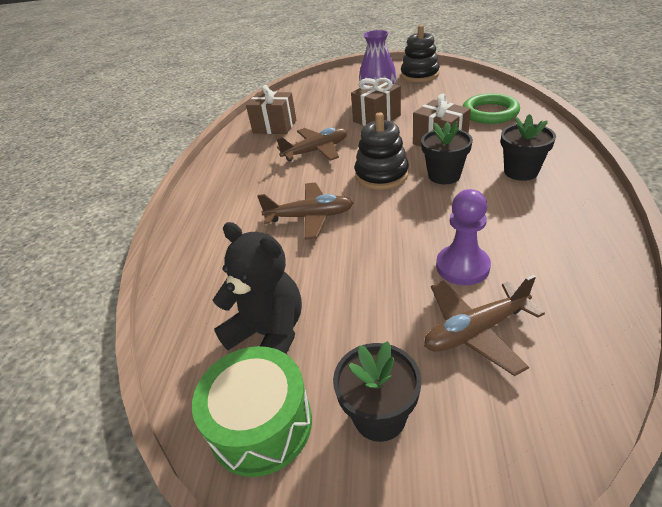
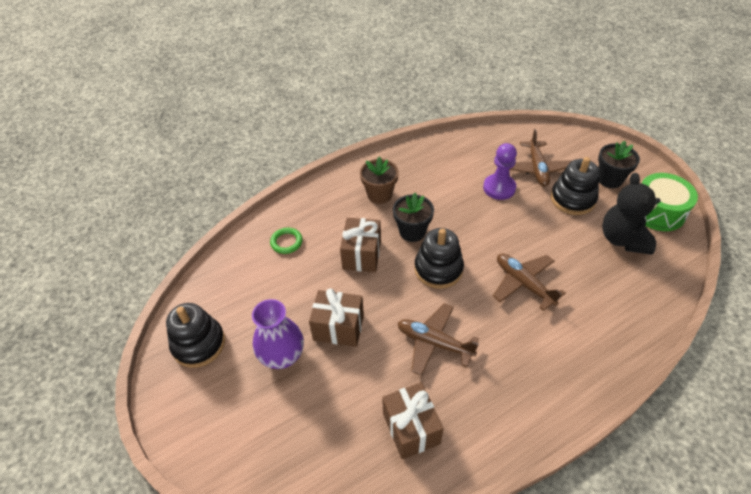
camera: 130 degrees left, 10 degrees up
(379, 331) = (572, 199): none -> black stacking toy
(475, 331) = (537, 169): brown plane -> brown plane turned 60 degrees clockwise
(489, 113) = (286, 242): green ring -> green ring, size x0.58
(521, 171) = (379, 194): black flower pot -> brown flower pot

